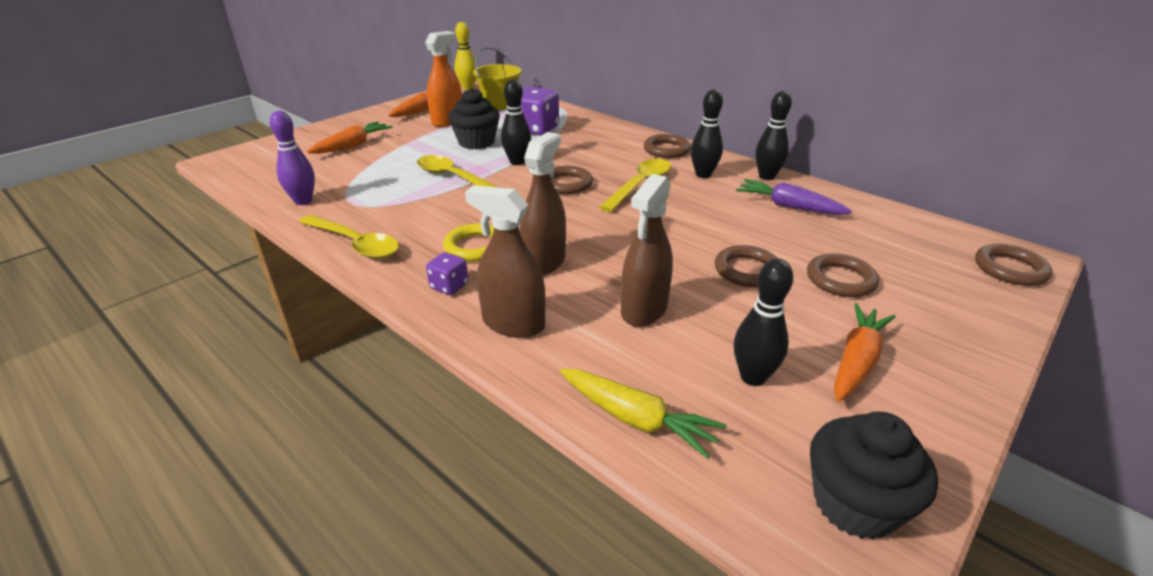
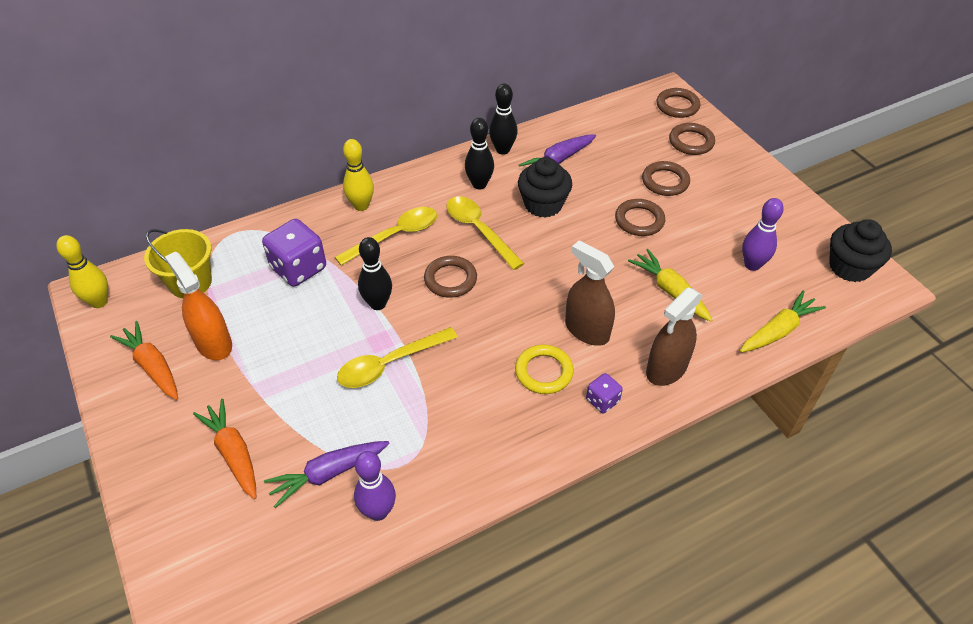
camera: 70 degrees left, 15 degrees up
(338, 177) = (328, 474): none -> purple carrot
(355, 244) = (501, 465): yellow spoon -> yellow spoon (395, 236)
(476, 142) = (302, 328): black cupcake -> black cupcake (543, 204)
(623, 135) = (361, 206): none -> yellow bowling pin
(644, 310) = (670, 291): brown spray bottle -> yellow carrot
(666, 150) = (414, 188): brown ring -> brown ring (691, 142)
(753, 377) = (752, 265): black bowling pin -> purple bowling pin
(856, 361) = (747, 215): orange carrot -> none

